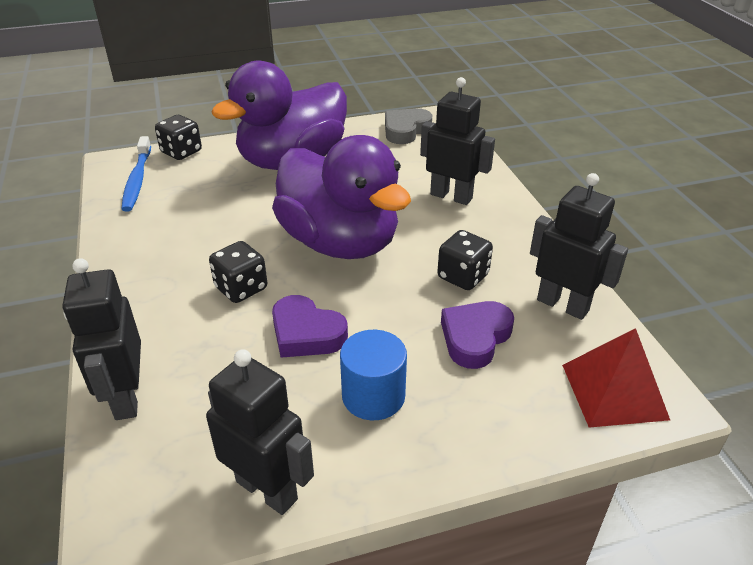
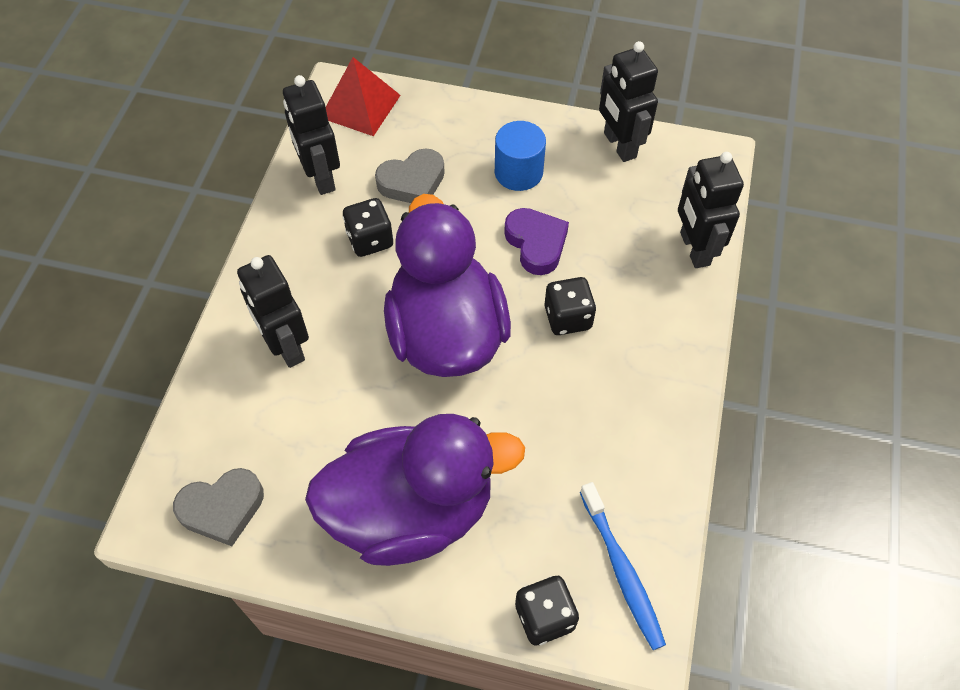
camera: 150 degrees left, 20 degrees up
(126, 397) = (694, 249): black robot -> black robot turned 150 degrees clockwise
(137, 180) = (622, 570): blue toothbrush -> blue toothbrush turned 135 degrees clockwise
(475, 337) = (412, 182): purple heart -> grey heart

